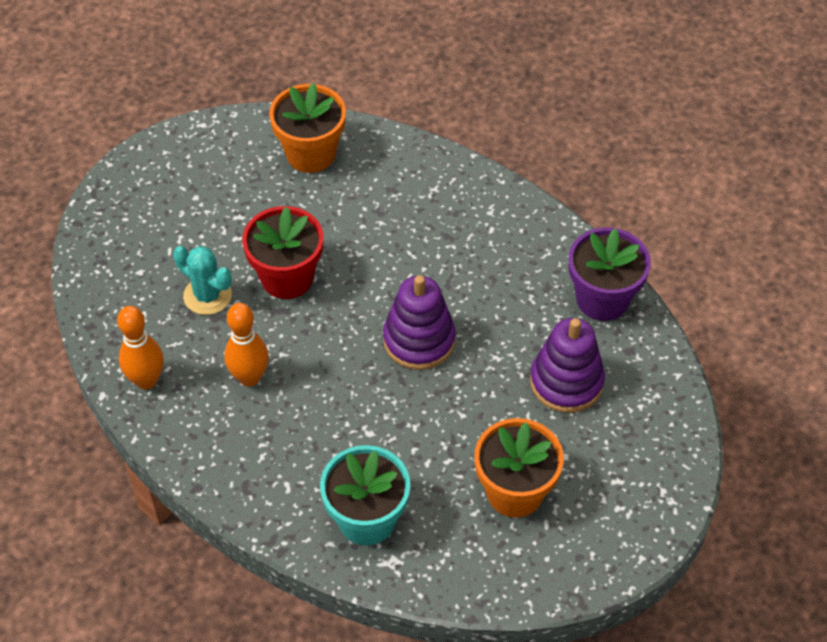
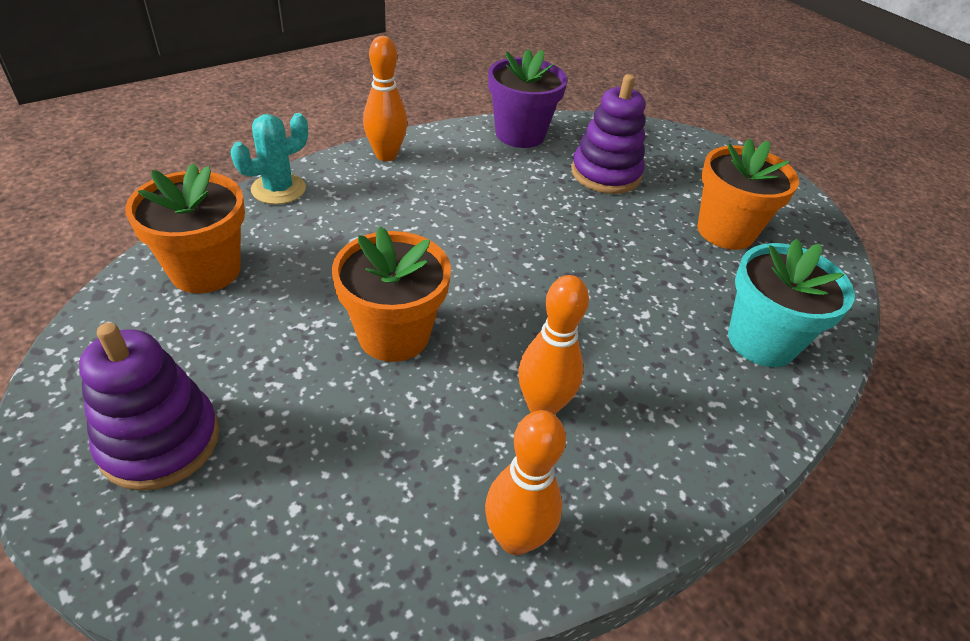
camera: 80 degrees left, 10 degrees down
(207, 295) = (384, 426): turquoise cactus -> turquoise cactus (278, 189)
(287, 277) = (393, 334): red flower pot -> orange flower pot
(419, 340) = (530, 249): purple stacking toy -> purple stacking toy (160, 441)
(508, 207) = (386, 155): none -> orange bowling pin

